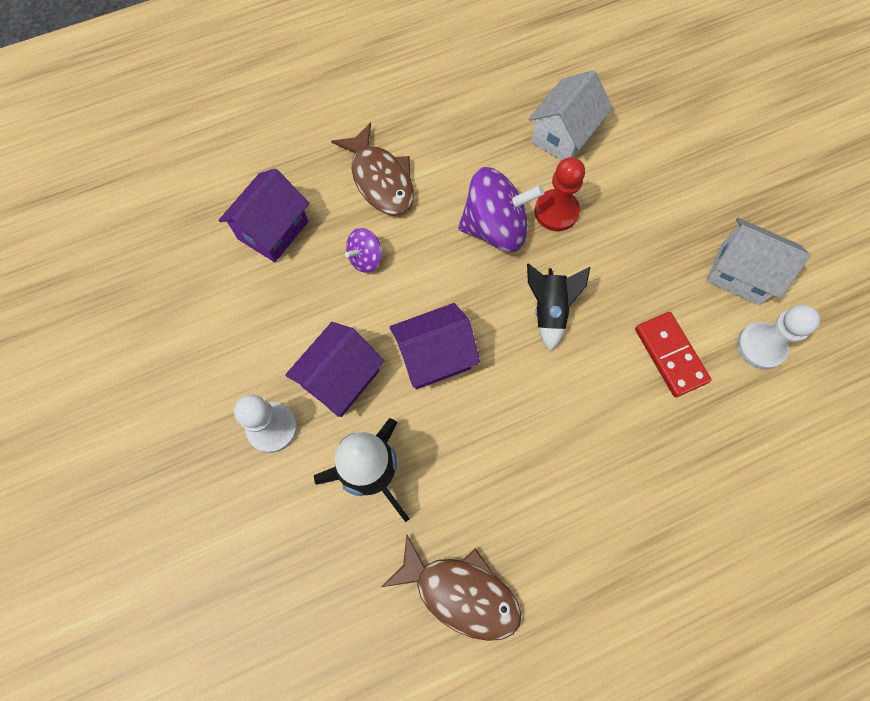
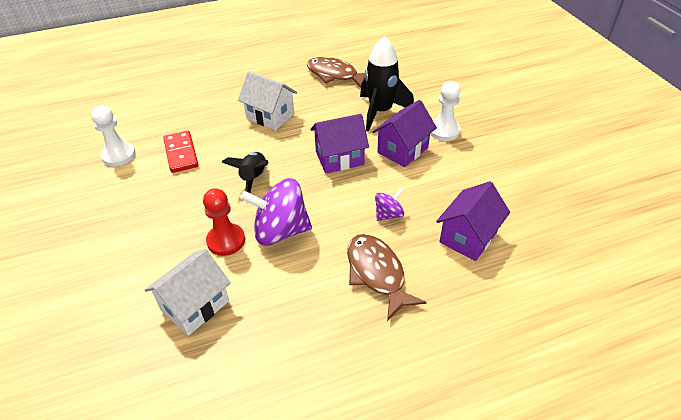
camera: 175 degrees left, 25 degrees down
(740, 273) = (104, 194): white house -> white house (270, 116)

